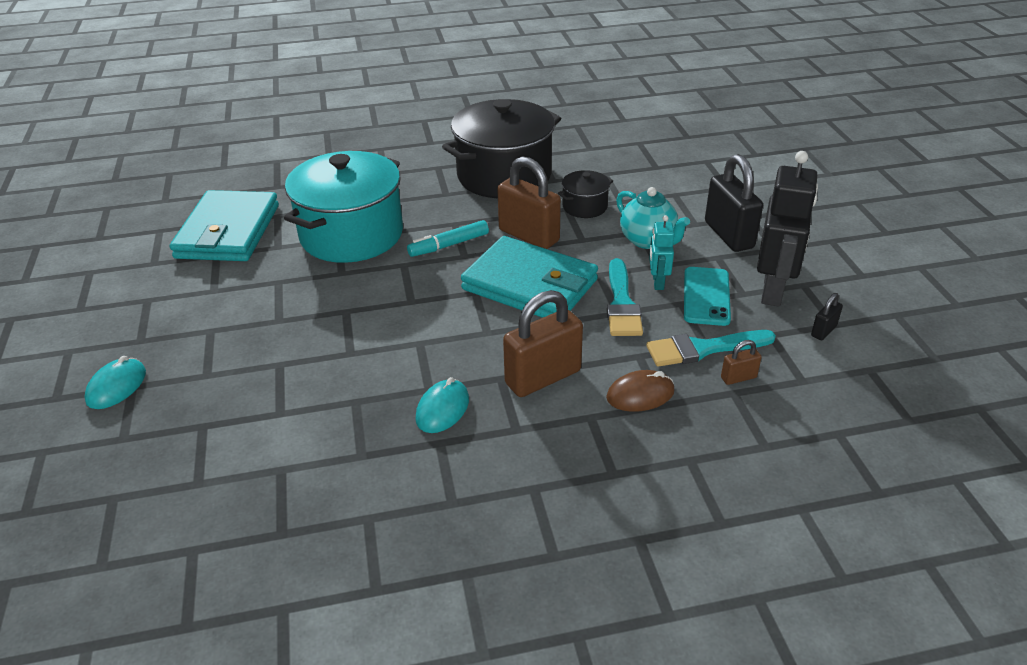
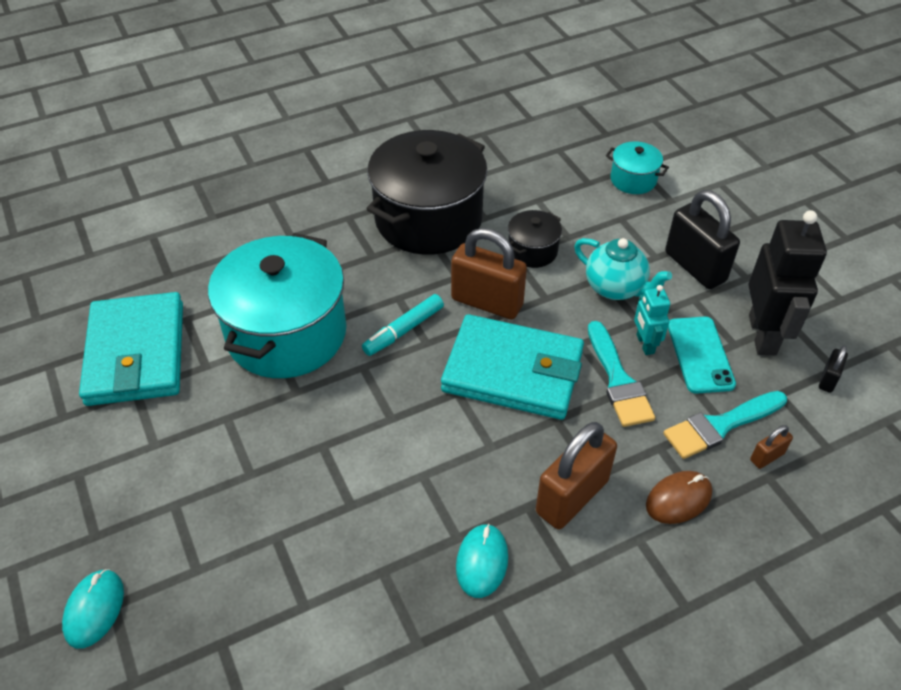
camera: 15 degrees left, 10 degrees up
(697, 169) = (633, 180): none -> turquoise pot

